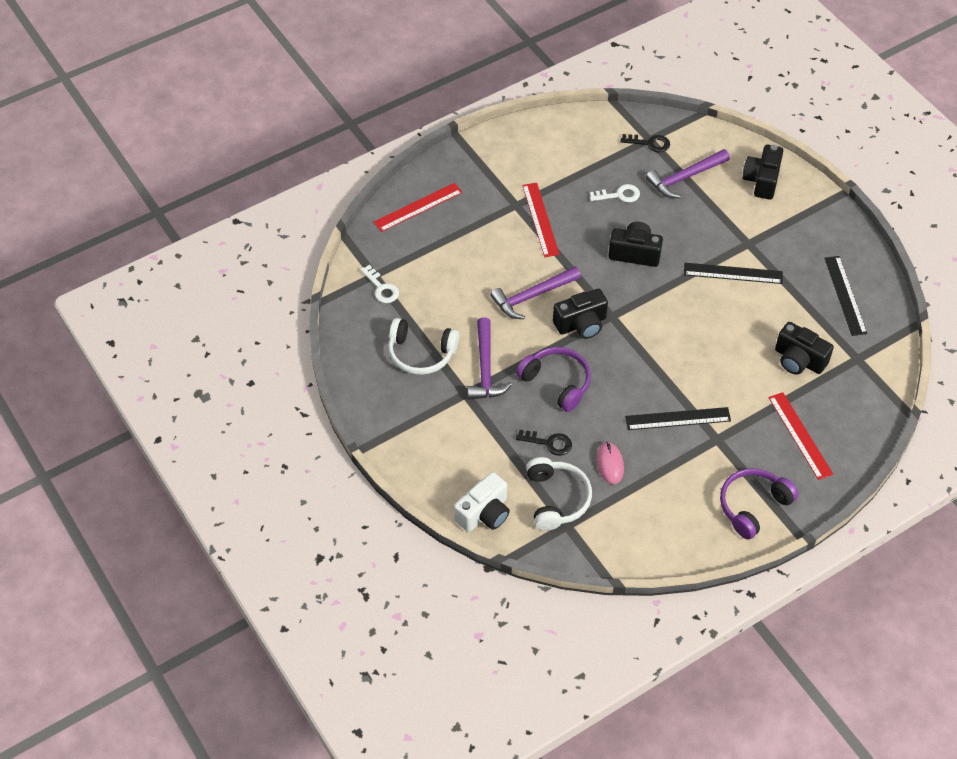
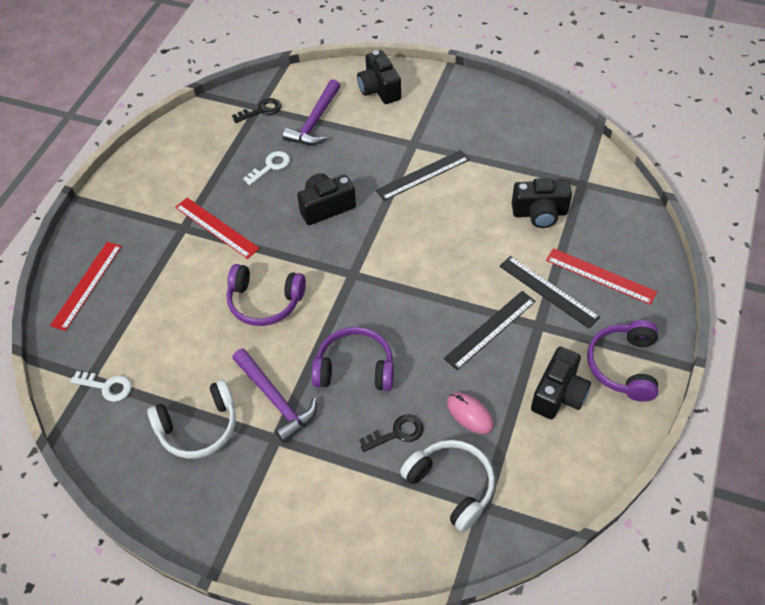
camera: 35 degrees left, 0 degrees up
(484, 513) = (395, 554): white camera -> none
(532, 296) = (265, 301): purple hammer -> purple headphones
(581, 324) = (332, 298): black camera -> black camera (558, 394)
(845, 295) = (525, 140): black ruler -> black ruler (548, 291)

